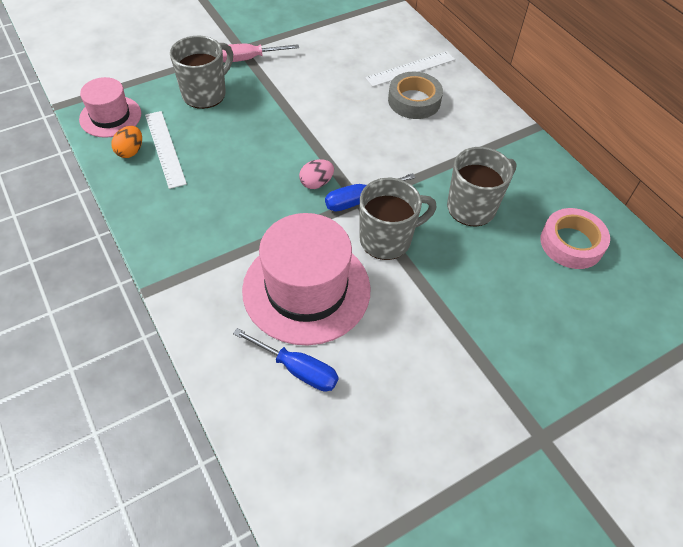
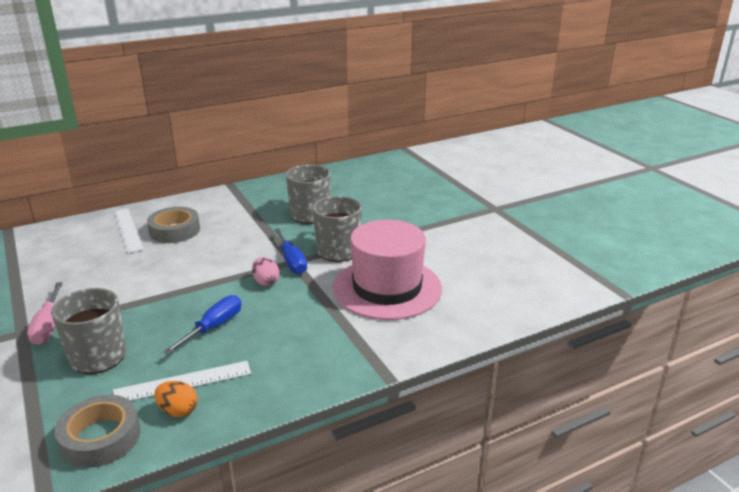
camera: 85 degrees left, 25 degrees down
(110, 116) = (100, 437): pink hat -> grey tape
(297, 369) = (463, 292): blue screwdriver -> blue screwdriver (213, 327)
(571, 243) = (348, 184): pink tape -> none

